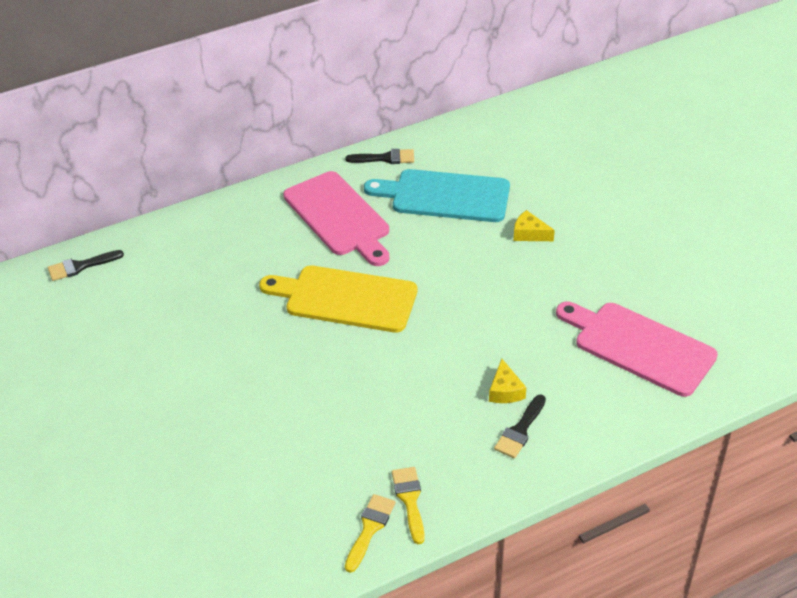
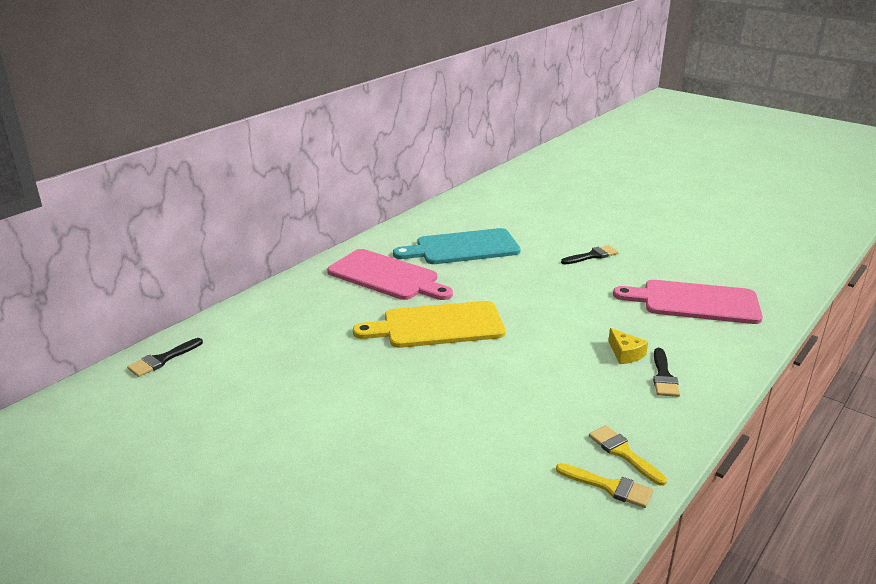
camera: 25 degrees left, 15 degrees down
(370, 528) = (609, 487): yellow brush -> yellow brush turned 120 degrees clockwise
(385, 158) = (395, 235): black brush -> black brush (592, 256)
(529, 234) = (548, 256): yellow cheese -> none

